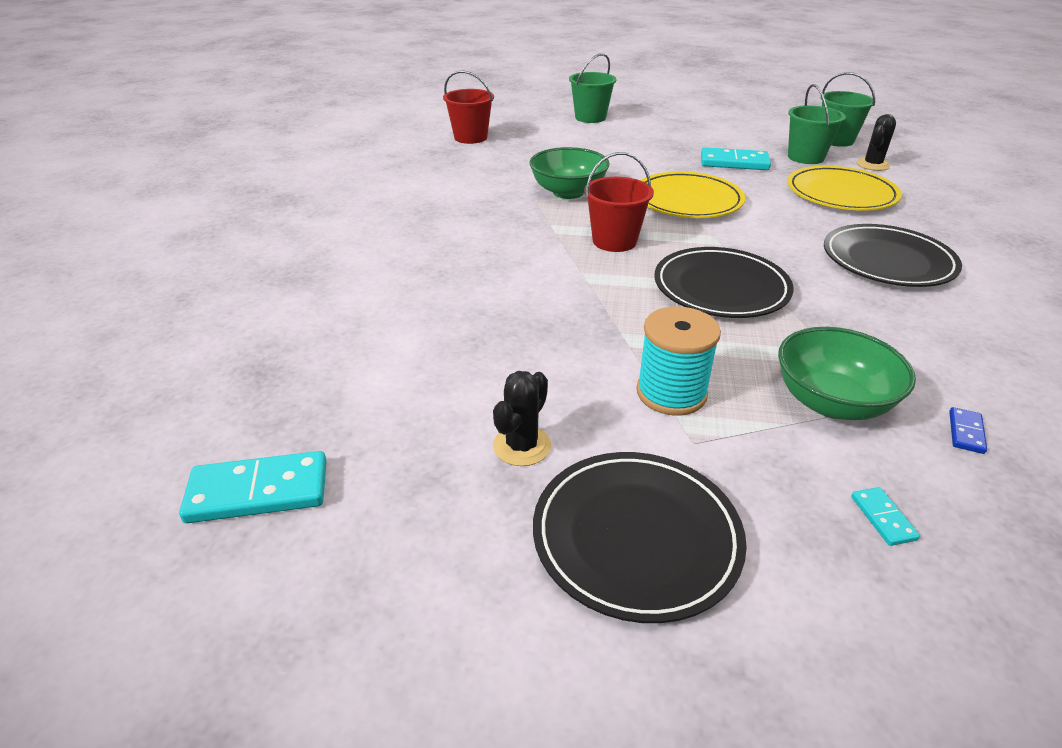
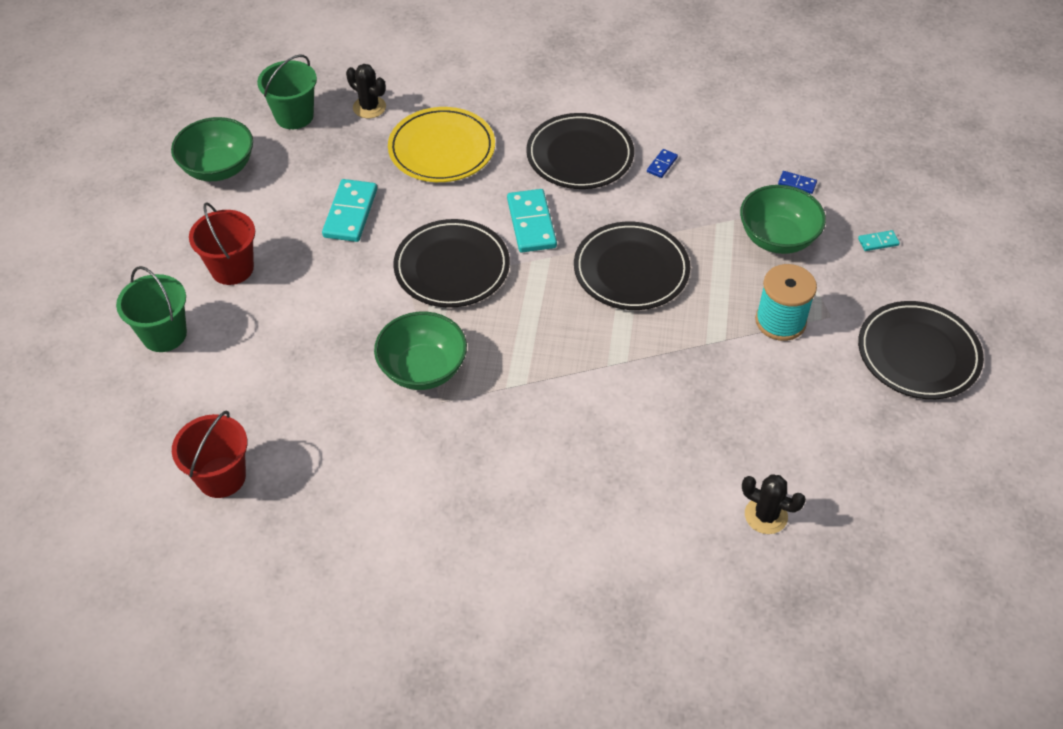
camera: 90 degrees left, 15 degrees up
(258, 491) = (927, 563): turquoise domino -> turquoise domino (531, 223)
(522, 446) = (852, 410): black cactus -> black cactus (766, 515)
(614, 241) = (545, 336): red bucket -> red bucket (232, 268)
(687, 201) = (452, 267): yellow plate -> black plate
(757, 122) = (218, 168): none -> green bowl
(805, 157) = (342, 152): green bucket -> none
(914, 314) = (662, 165): none -> blue domino

